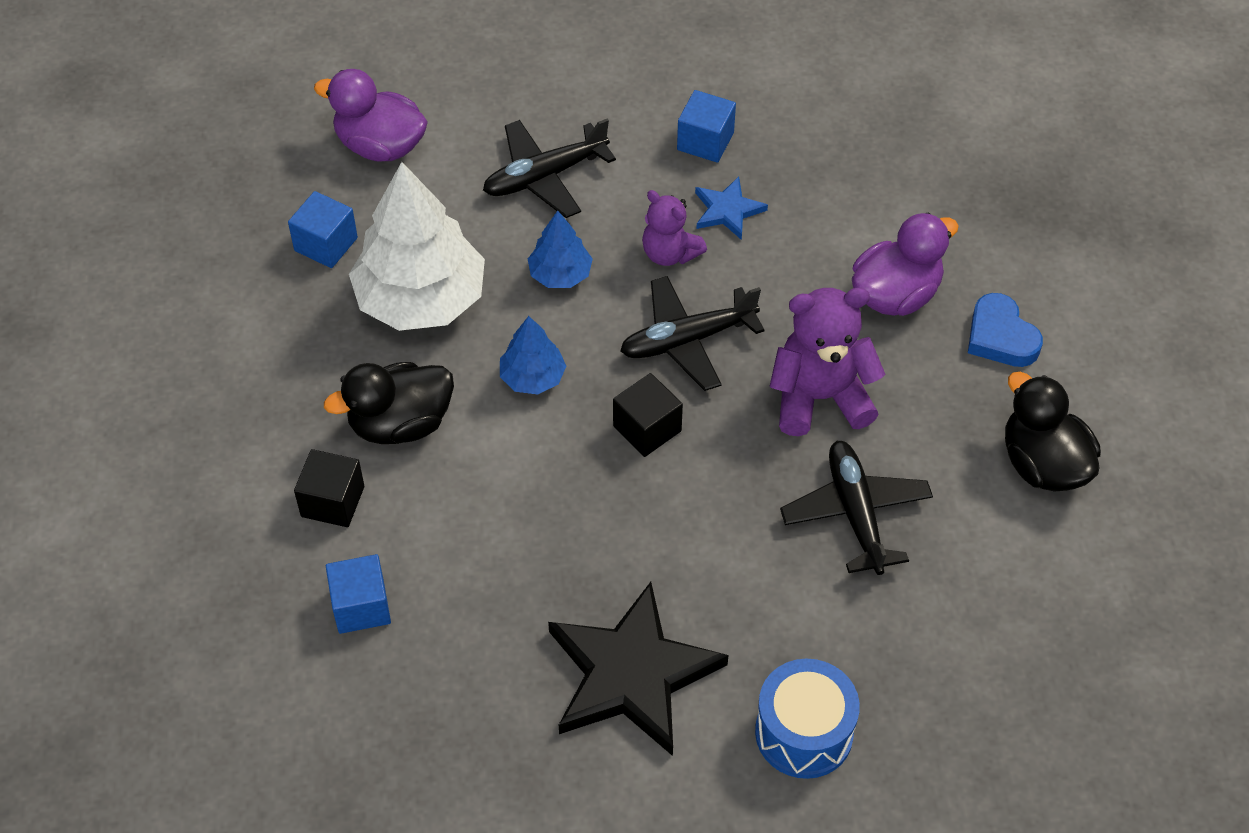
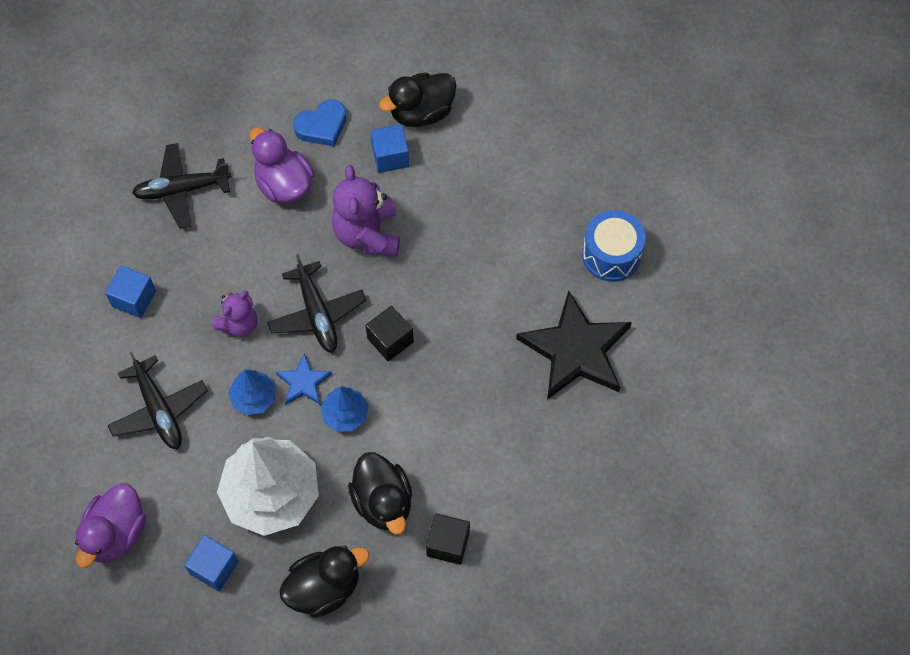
camera: 90 degrees left, 10 degrees up
(285, 360) = (324, 588): none -> black duck
(361, 606) = (531, 518): blue cube -> blue cube (390, 157)
(727, 210) = (202, 285): blue star -> blue star (303, 382)
(855, 513) = (457, 218): black plane -> black plane (182, 190)

